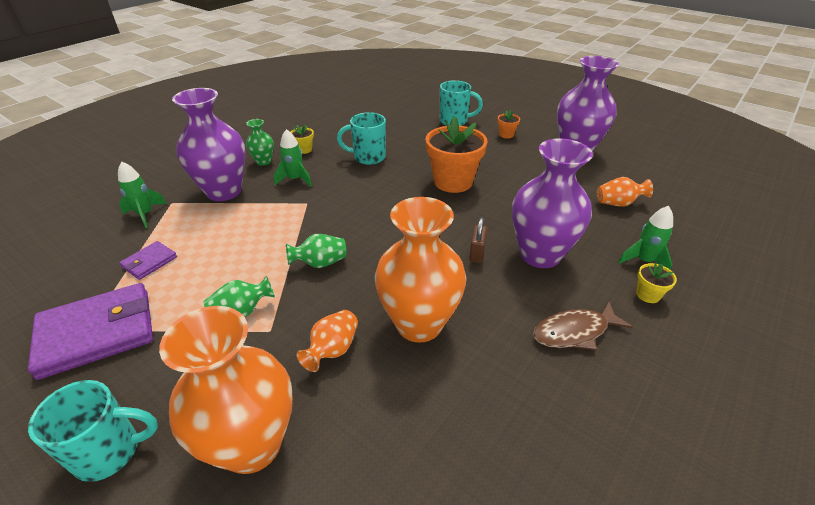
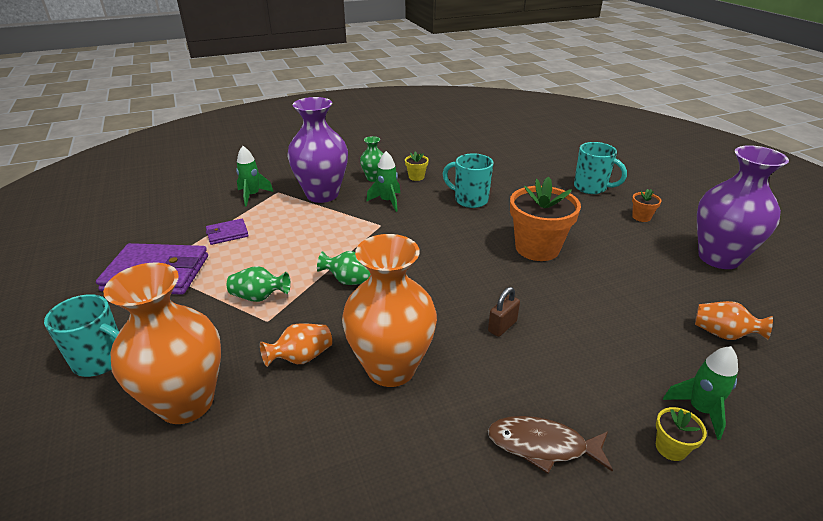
camera: 30 degrees right, 5 degrees down
(540, 255) = (572, 353): purple vase -> none

